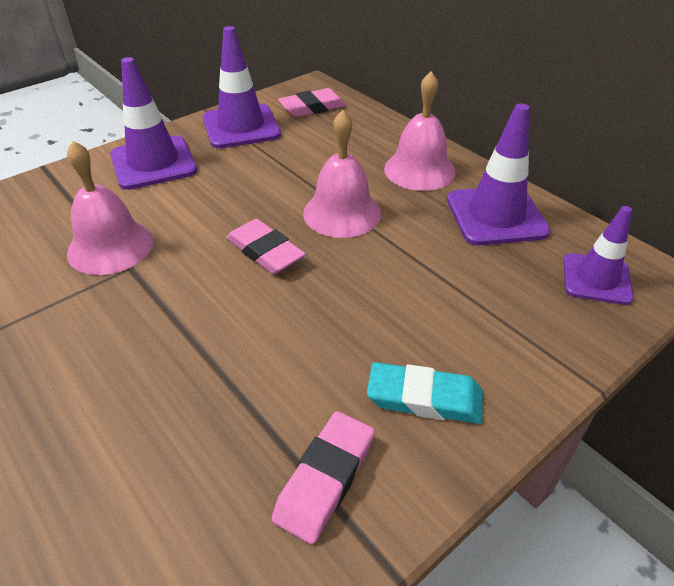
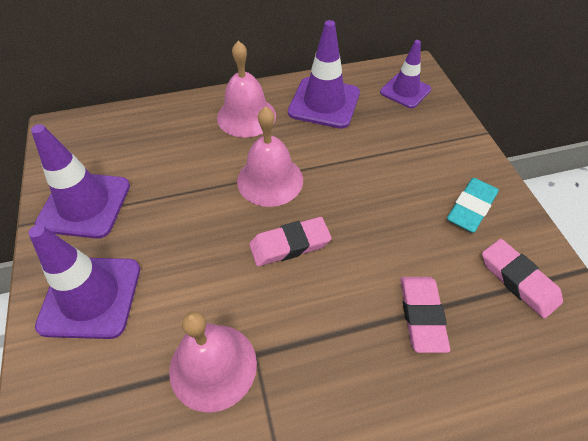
camera: 65 degrees left, 10 degrees up
(312, 108) = (99, 143): pink eraser -> pink eraser (421, 315)

